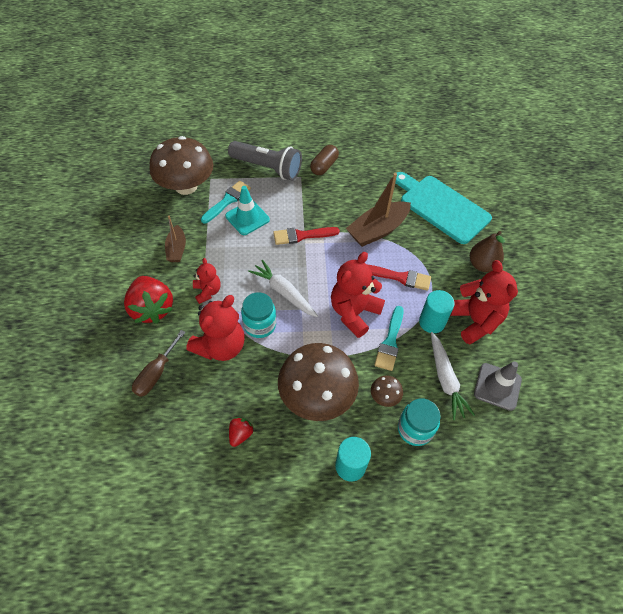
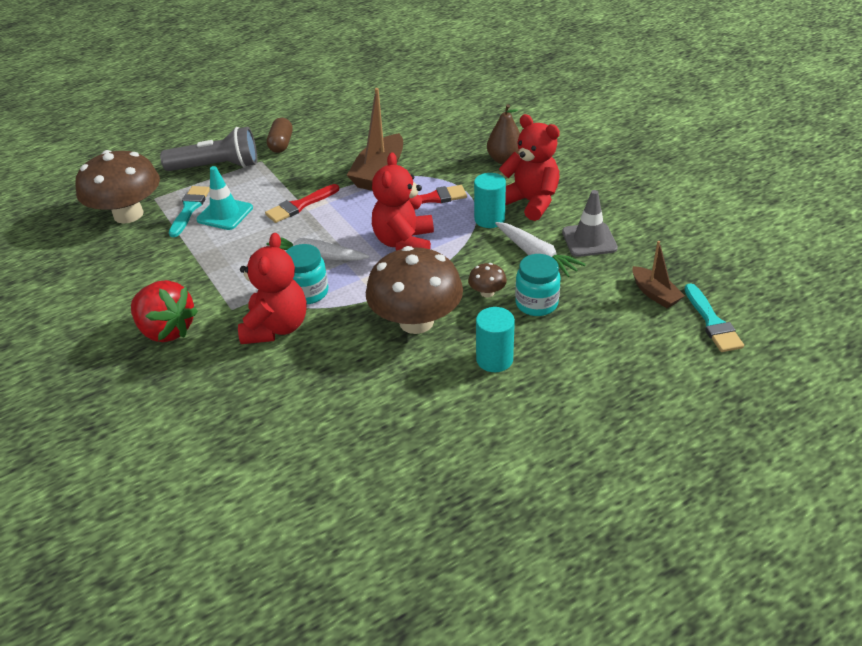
camera: 25 degrees left, 15 degrees down
(156, 373) = (216, 381): brown screwdriver -> none
(176, 249) = (158, 270): brown boat -> brown boat (655, 294)
(207, 291) = (225, 290): red teddy bear -> none
(240, 434) = (356, 387): red strawberry -> none
(390, 342) = (459, 250): turquoise brush -> turquoise brush (712, 322)
(441, 207) = (431, 132): turquoise cutting board -> none

